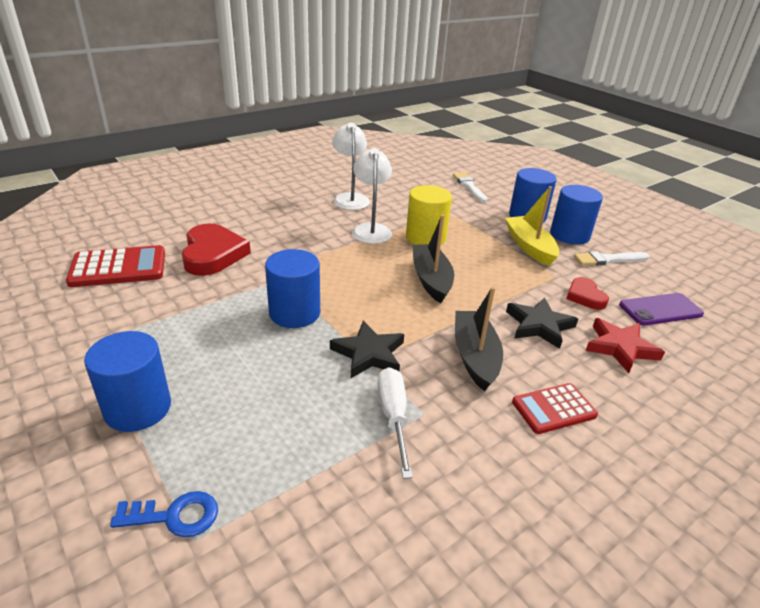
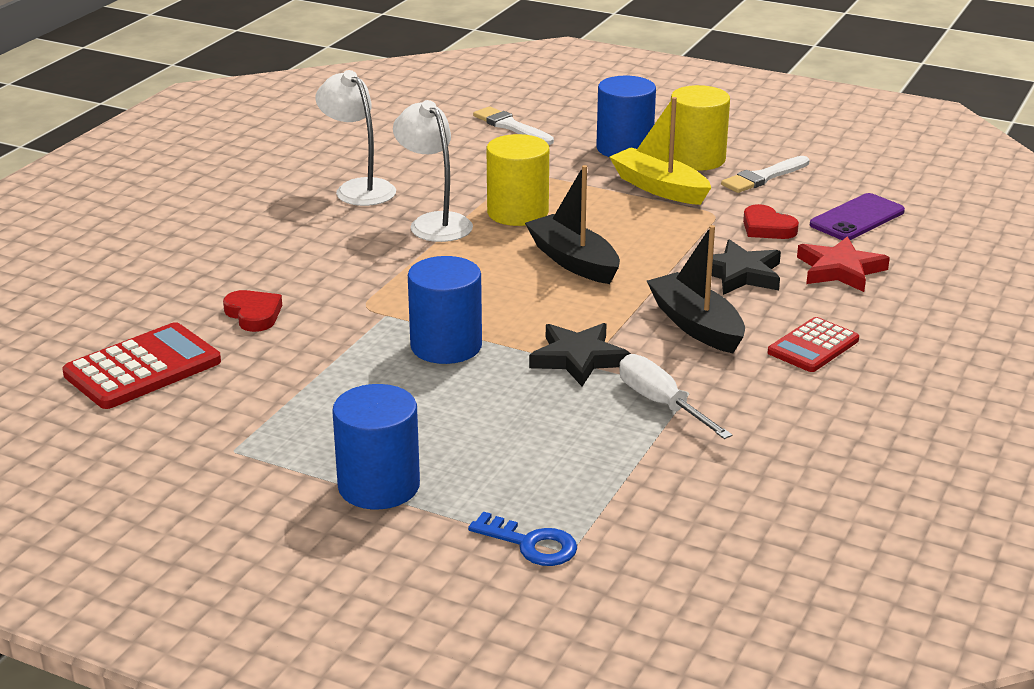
camera: 25 degrees left, 5 degrees down
(174, 516) = (531, 544): blue key -> blue key turned 60 degrees clockwise
(213, 254) = (253, 314): red heart -> red heart, size x0.56
(569, 235) = (696, 159): blue cylinder -> yellow cylinder

